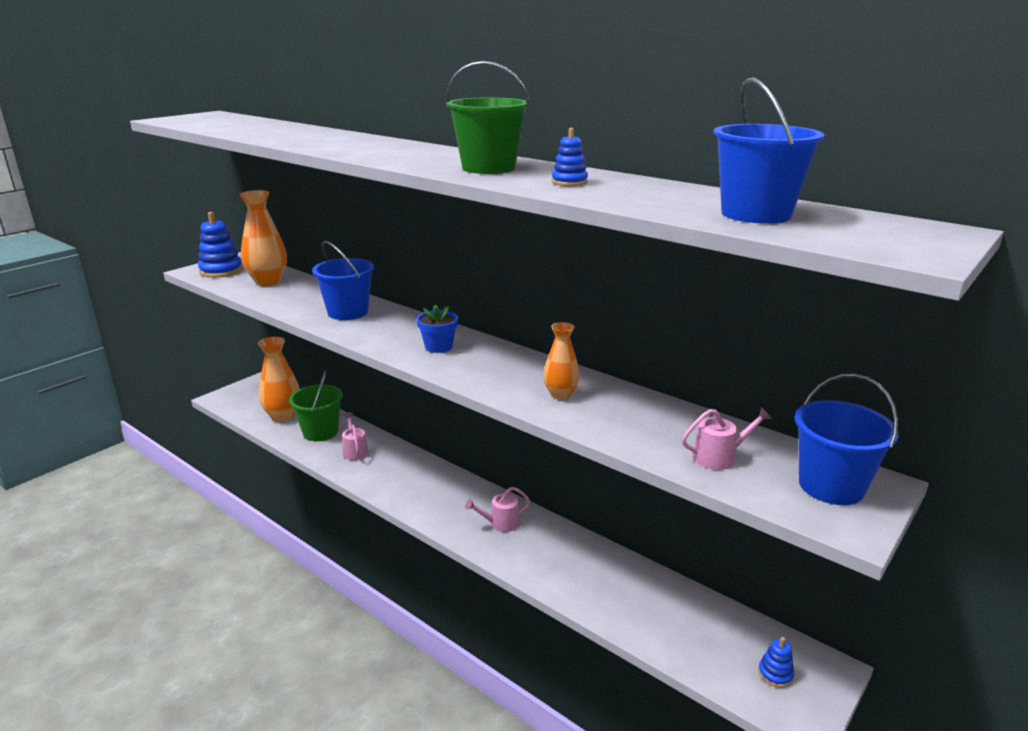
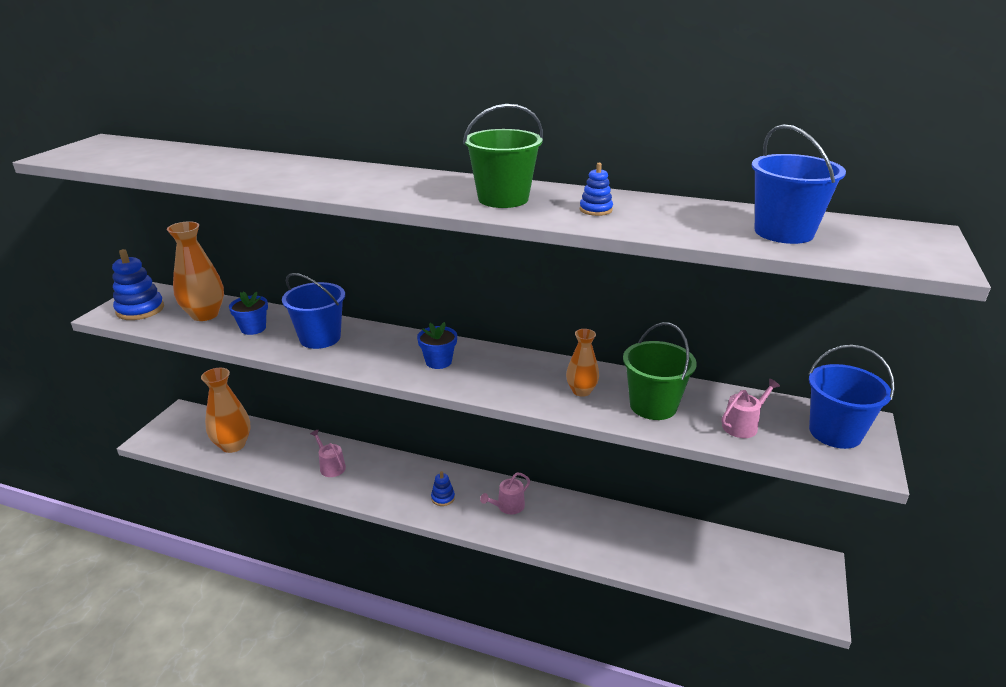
camera: 20 degrees left, 5 degrees up
(298, 297) = (253, 328): none -> blue flower pot
(320, 432) = (283, 454): green bucket -> green bucket (653, 406)
(775, 674) = (784, 579): blue stacking toy -> blue stacking toy (443, 498)

